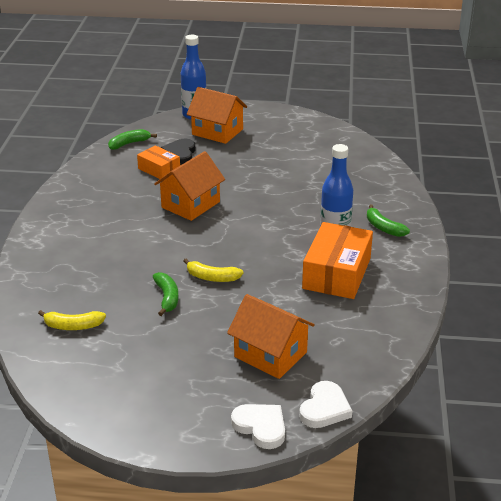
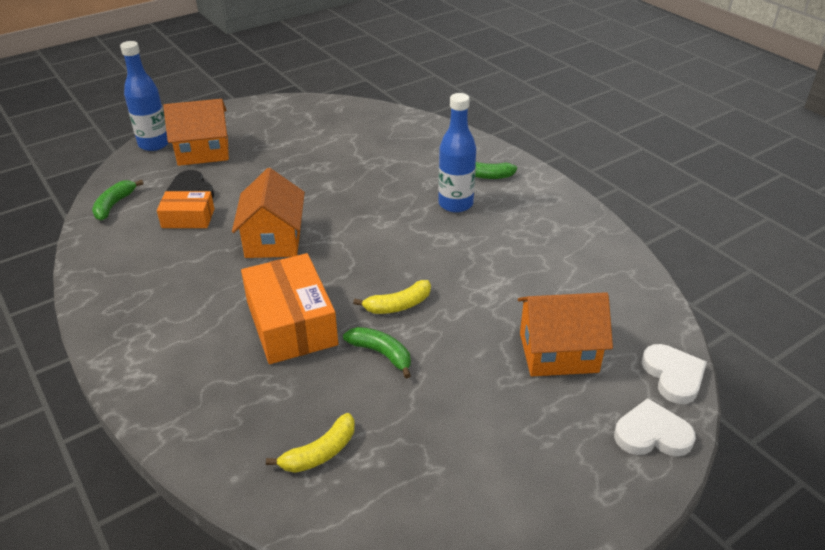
camera: 40 degrees left, 5 degrees up
(336, 273) = (504, 237): orange box -> orange box (291, 323)

